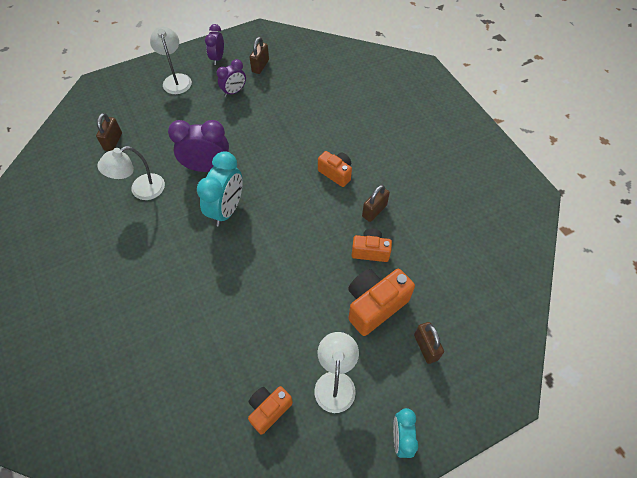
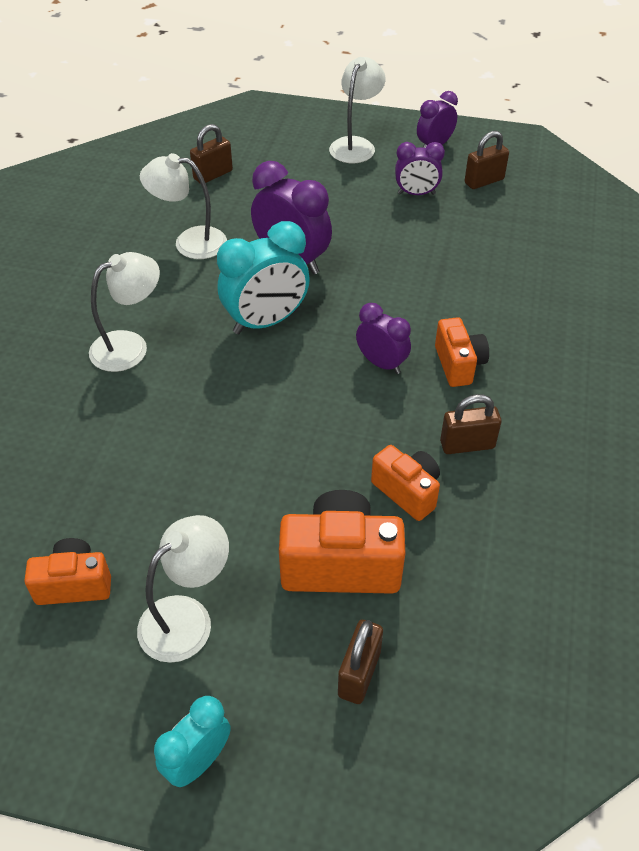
camera: 40 degrees right, 10 degrees down
(169, 270) = (130, 346): none -> white lamp
(302, 196) = (381, 363): none -> purple clock

